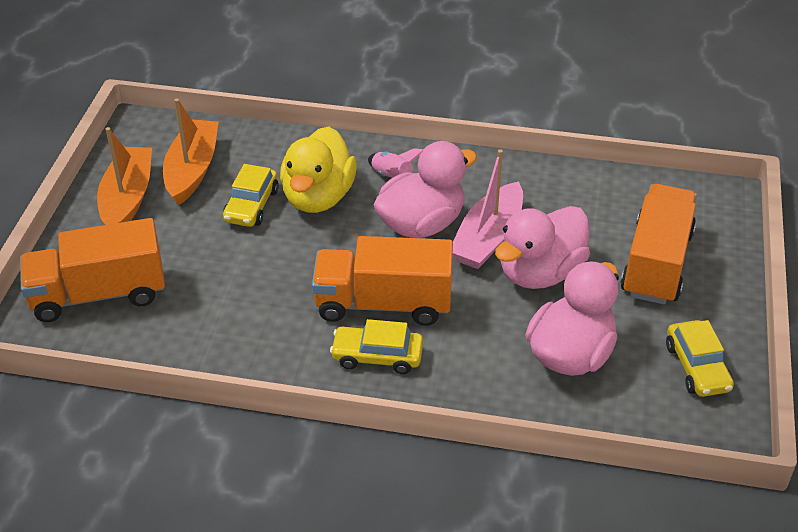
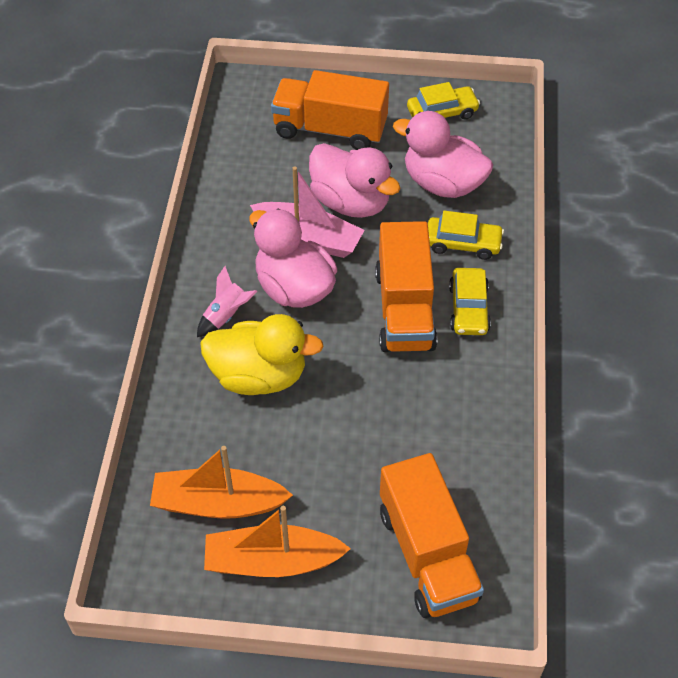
camera: 95 degrees left, 10 degrees up
(251, 205) = (276, 434): yellow car -> yellow car (463, 243)

